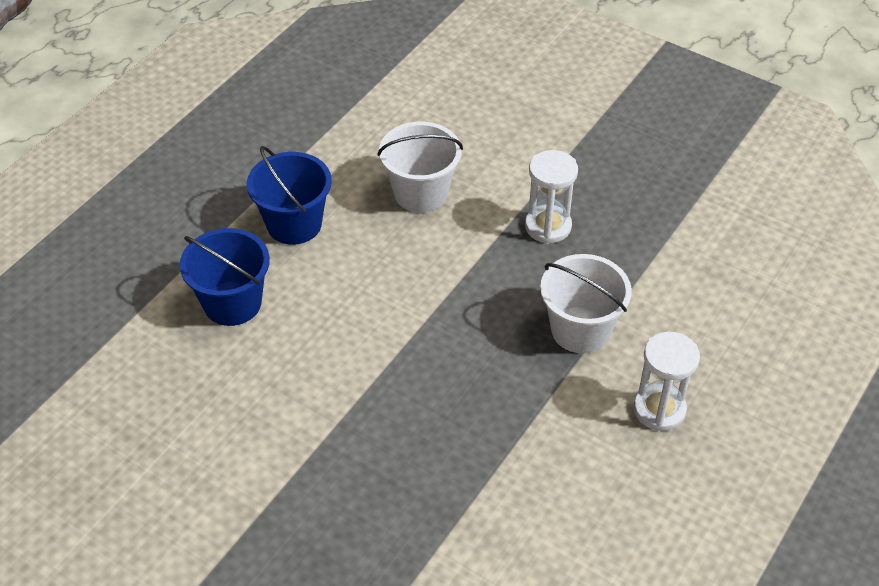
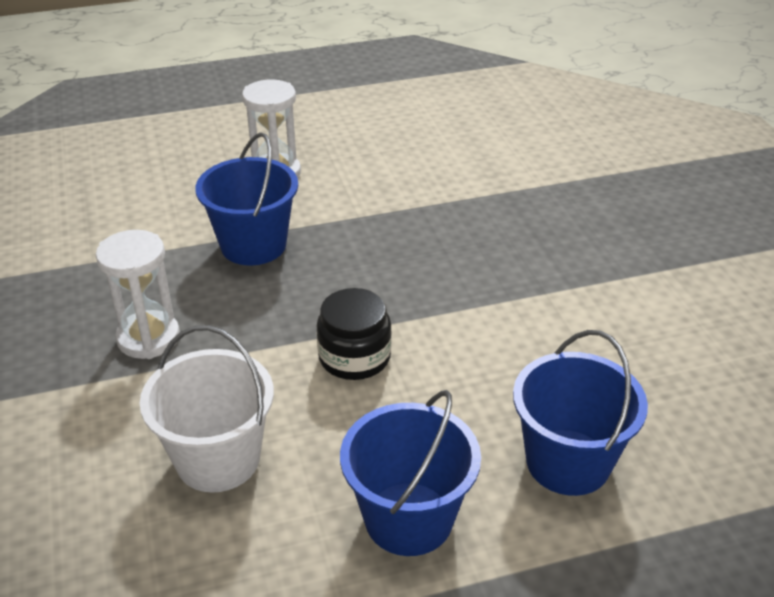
camera: 140 degrees left, 10 degrees down
(414, 291) = (354, 357): none -> black jar
(580, 330) = (253, 245): white bucket -> blue bucket

